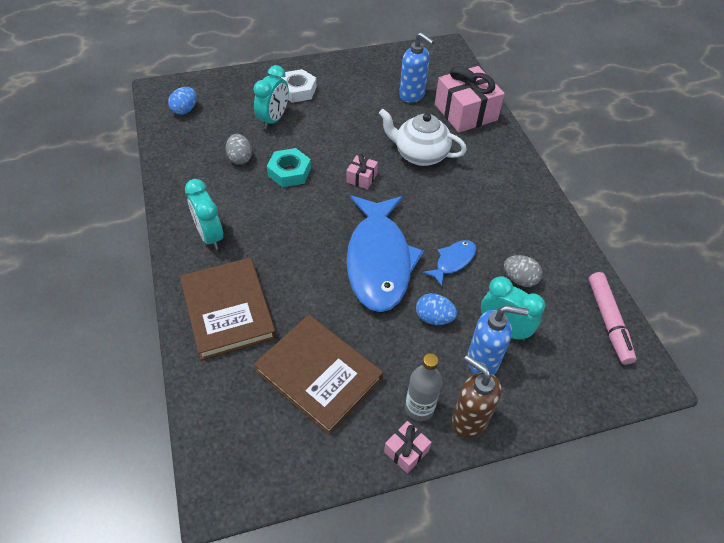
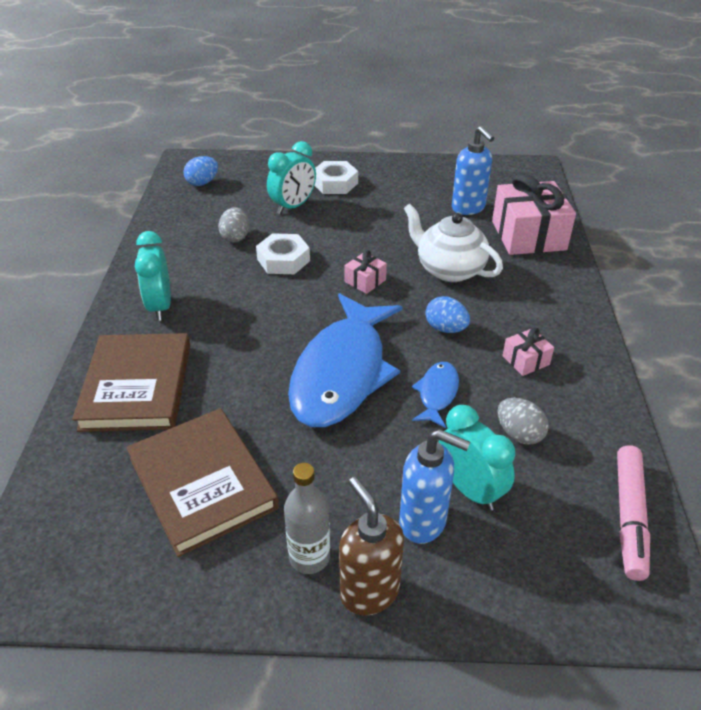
camera: 20 degrees right, 10 degrees down
(289, 172) = (283, 260): turquoise nut -> white nut
(406, 451) = (266, 606): pink gift -> pink gift (525, 360)
(434, 318) = (381, 453): blue egg -> blue egg (445, 328)
(453, 261) = (437, 393): blue fish -> blue fish turned 45 degrees counterclockwise

